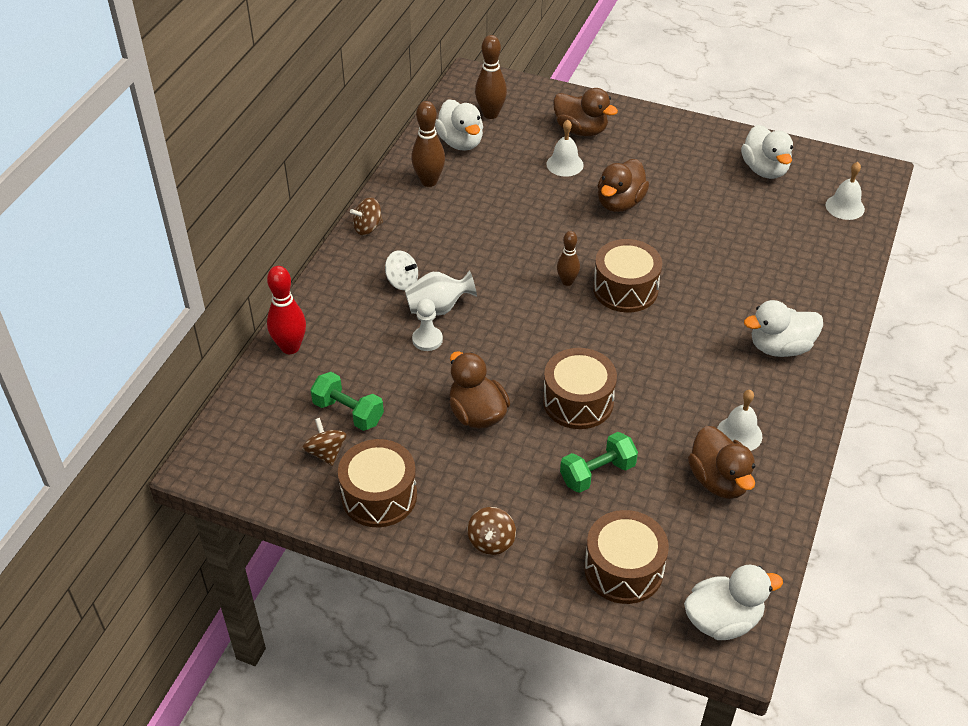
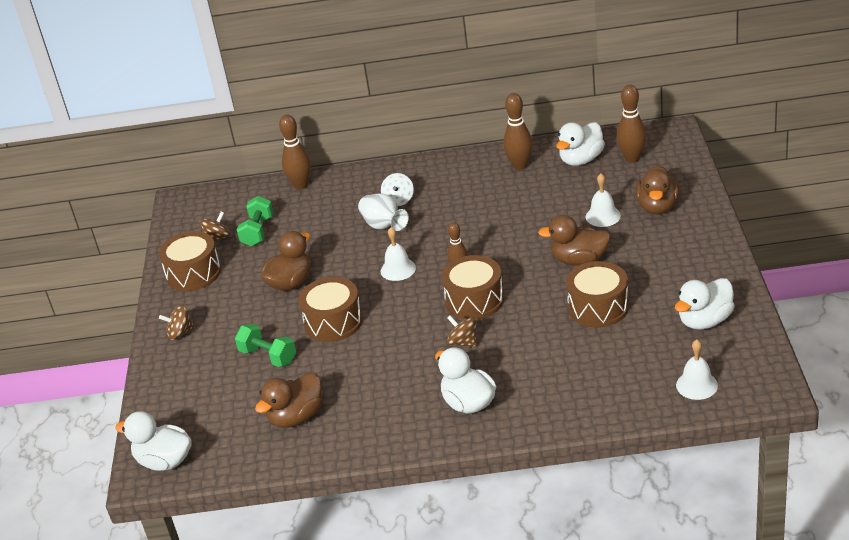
camera: 70 degrees right, 10 degrees down
(290, 347) = (301, 185): red bowling pin -> brown bowling pin
(368, 228) = (443, 163): brown spinning top -> brown spinning top (463, 342)
(427, 340) = (348, 234): white pawn -> none
(623, 569) = (186, 399): brown drum -> brown drum (598, 307)
(723, 620) = (164, 461): white duck -> white duck turned 150 degrees clockwise
(739, 434) = (352, 412): white bell -> white bell (398, 269)

